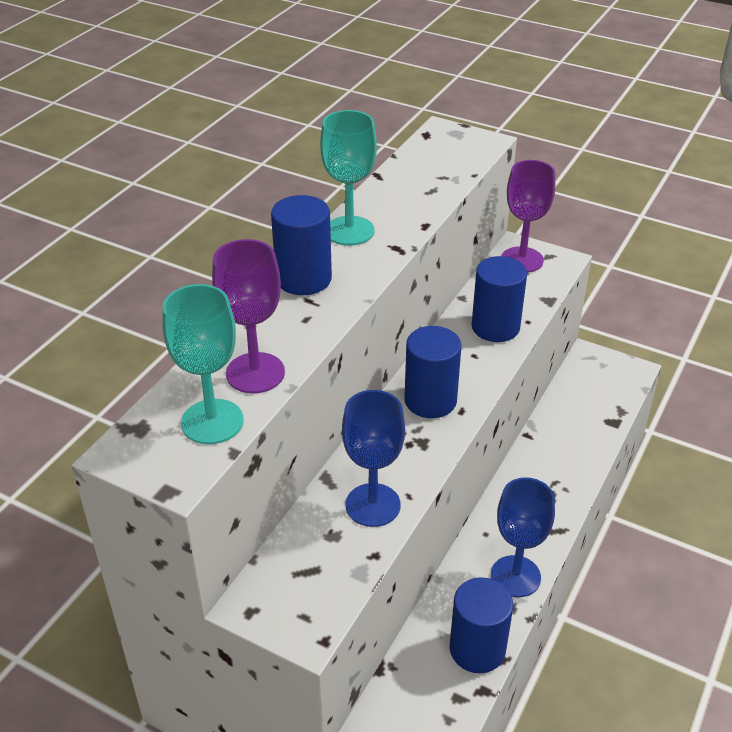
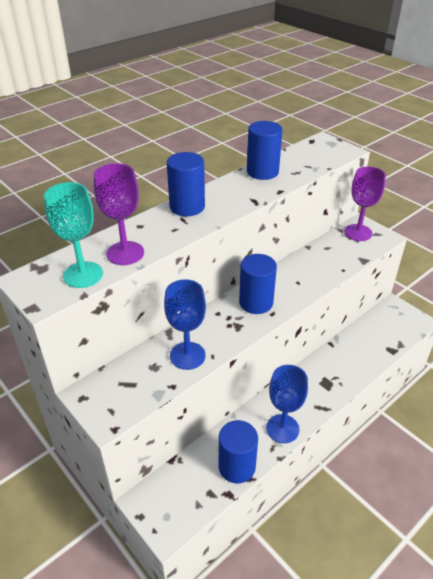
camera: 20 degrees right, 0 degrees up
(349, 231) = (231, 185): turquoise goblet -> none
(495, 327) = (320, 268): blue cylinder -> blue cylinder (262, 172)

